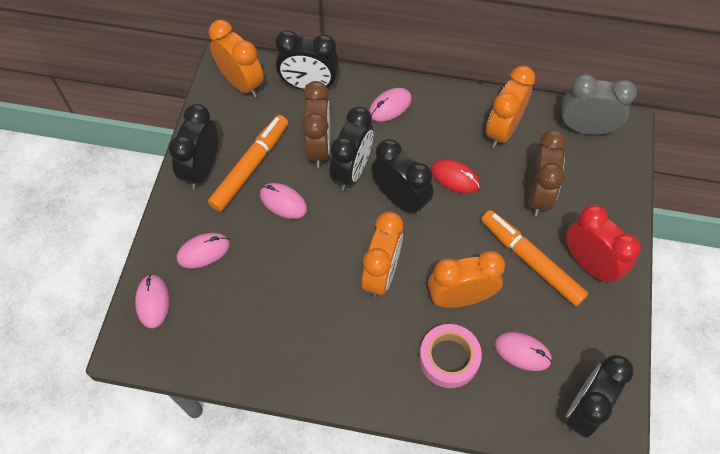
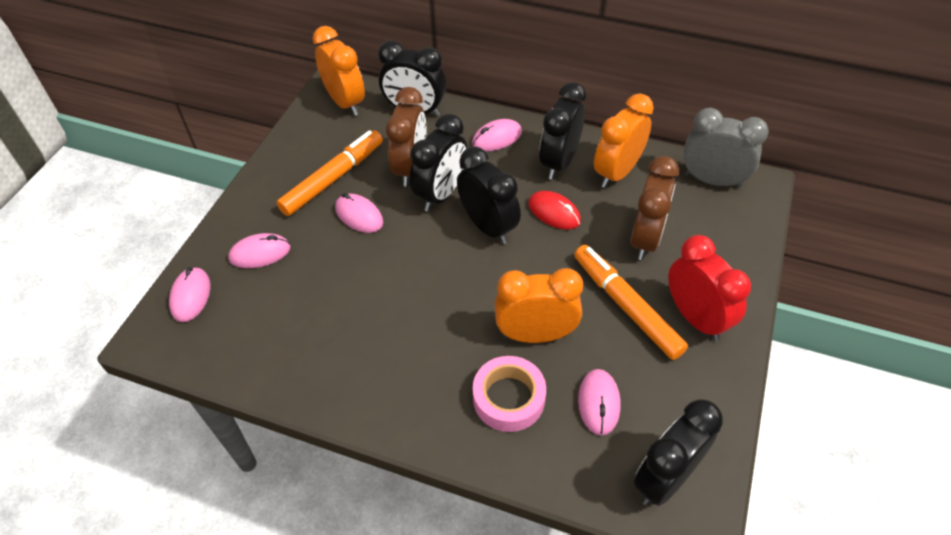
camera: 10 degrees right, 10 degrees down
(202, 169) = (282, 175): black clock -> black clock (559, 162)
(381, 274) = (450, 299): orange clock -> none
(522, 352) = (599, 403): pink mouse -> pink mouse turned 60 degrees clockwise

